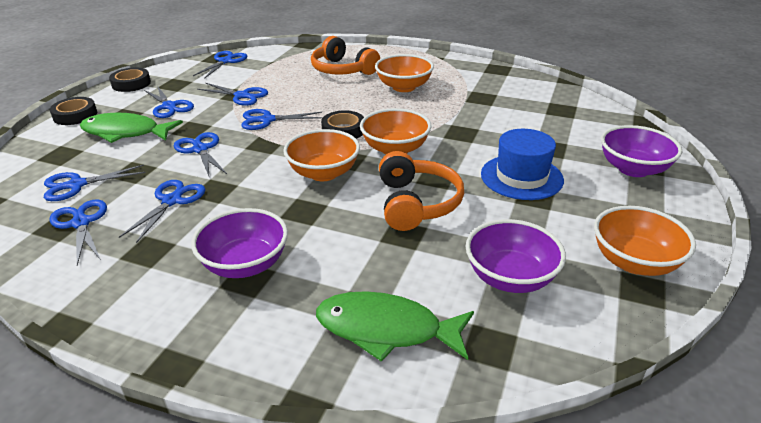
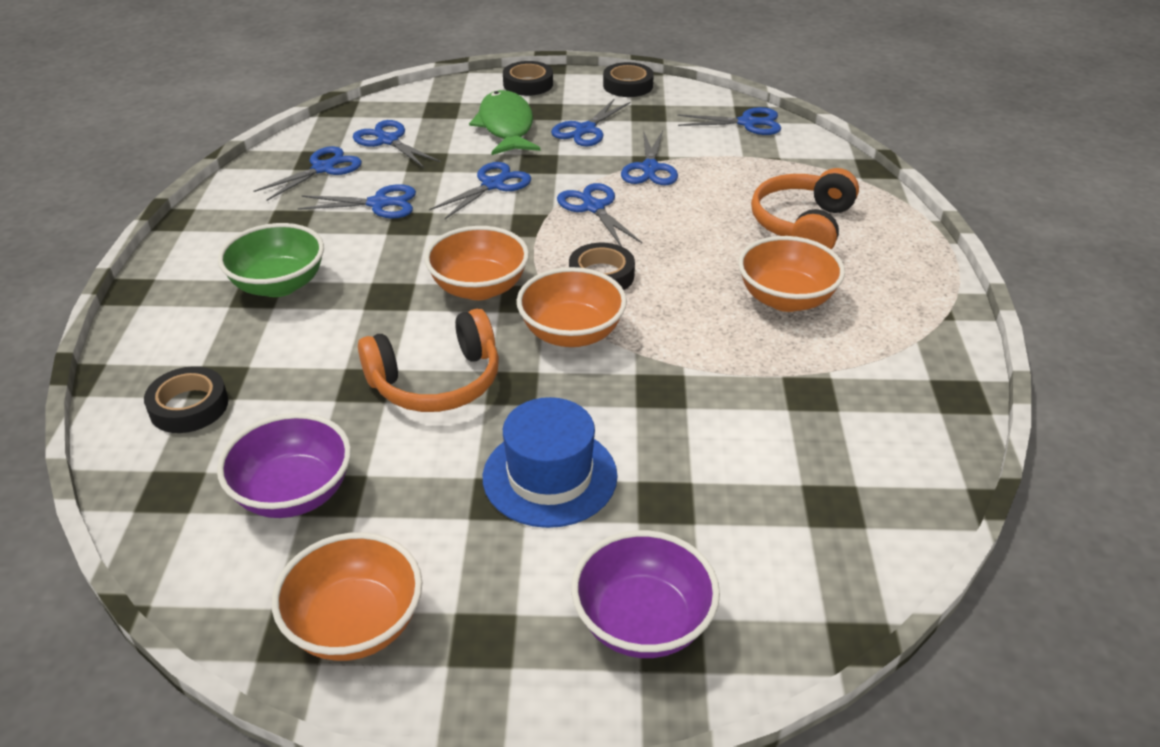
camera: 70 degrees right, 5 degrees up
(245, 264) = (279, 285): purple bowl -> green bowl
(386, 329) = (189, 406): green fish -> black tape

